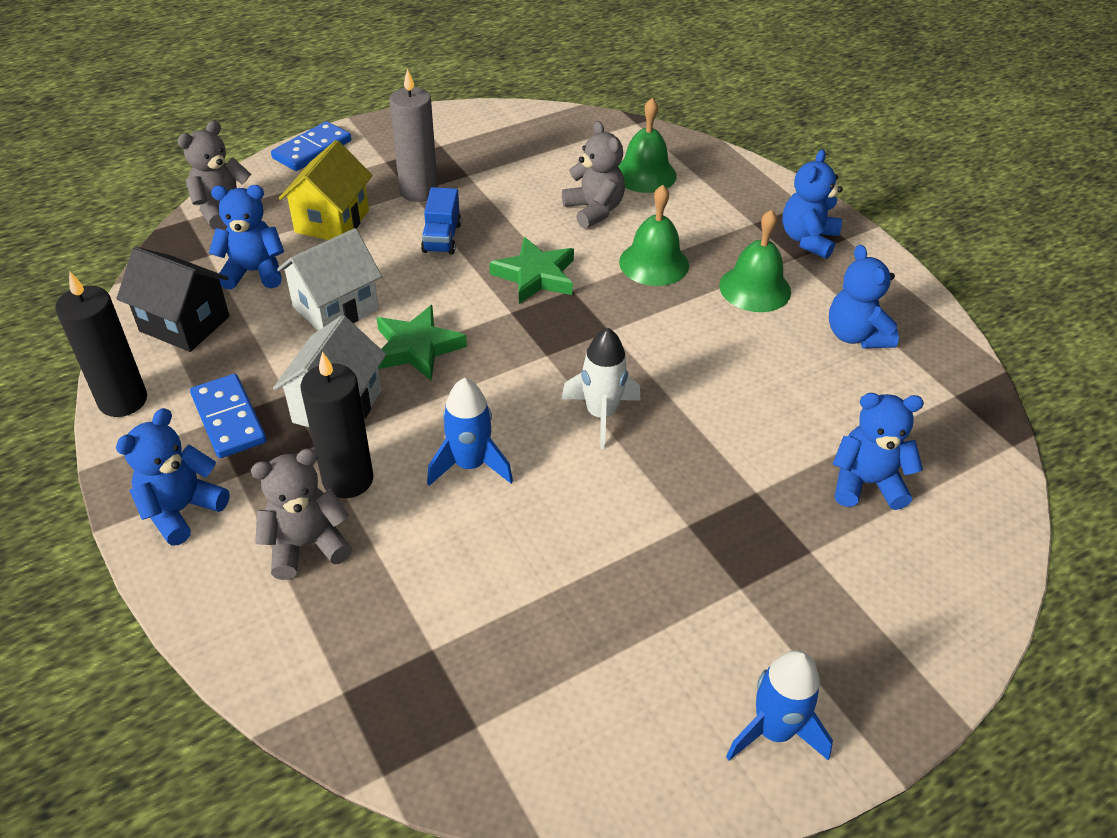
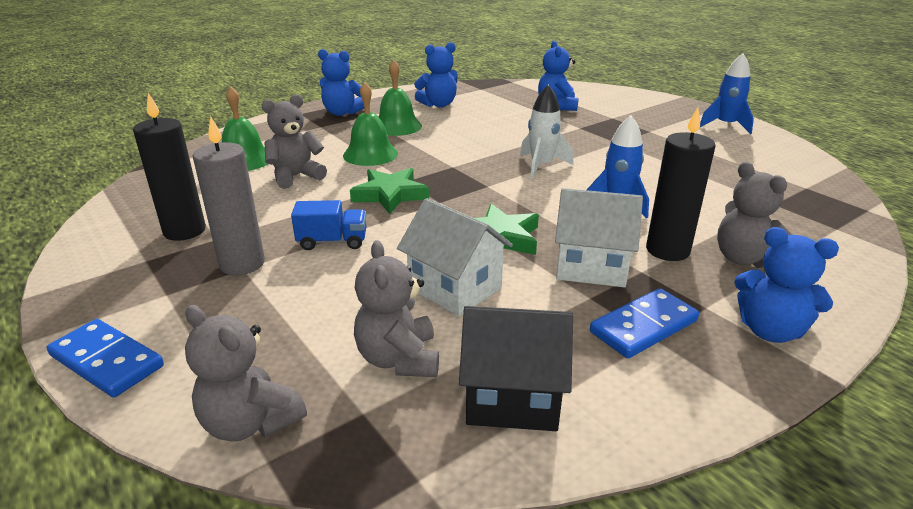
camera: 95 degrees left, 15 degrees down
(123, 400) = (666, 417): black candle -> black candle (184, 231)
(184, 324) = (512, 398): black house -> black house turned 75 degrees clockwise
(254, 272) = (399, 359): blue teddy bear -> grey teddy bear
(332, 221) = (294, 315): yellow house -> none

